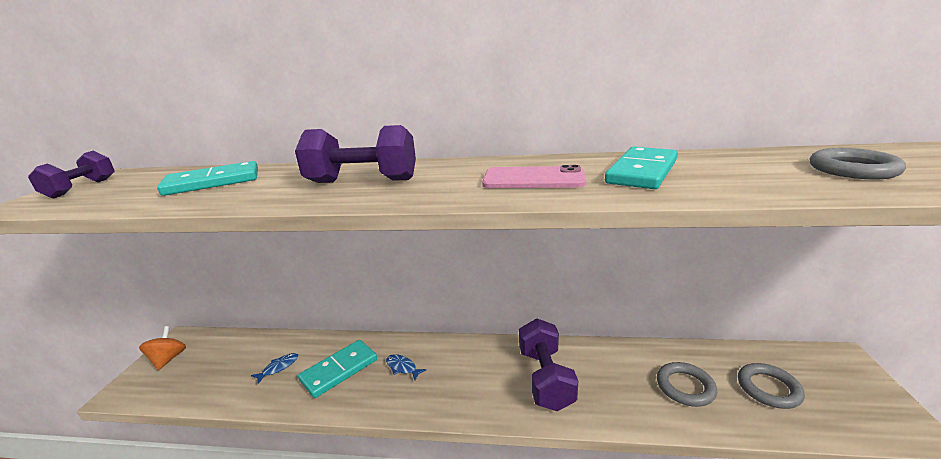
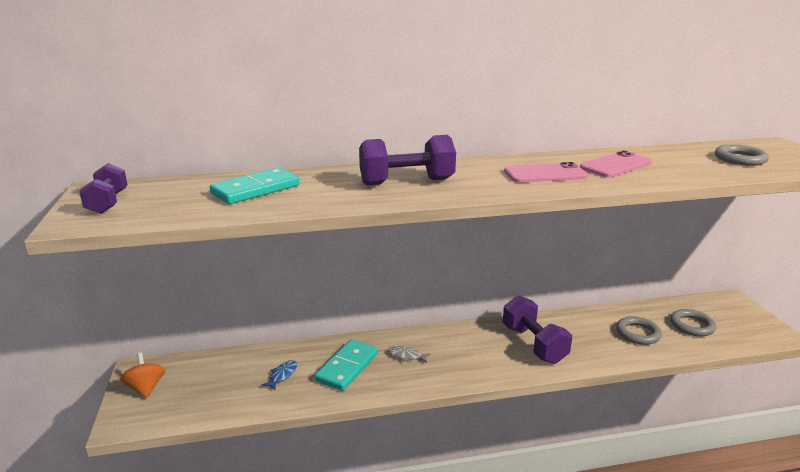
camera: 20 degrees left, 0 degrees up
(402, 367) = (406, 356): blue fish -> grey fish
(642, 172) = (615, 165): turquoise domino -> pink phone

